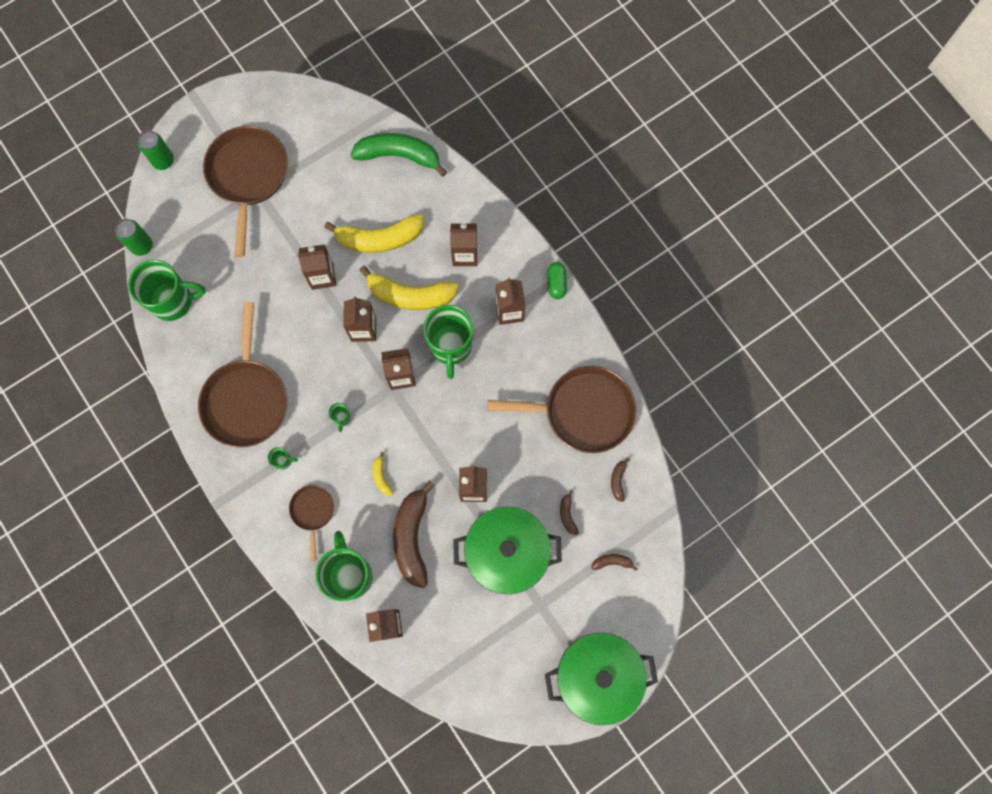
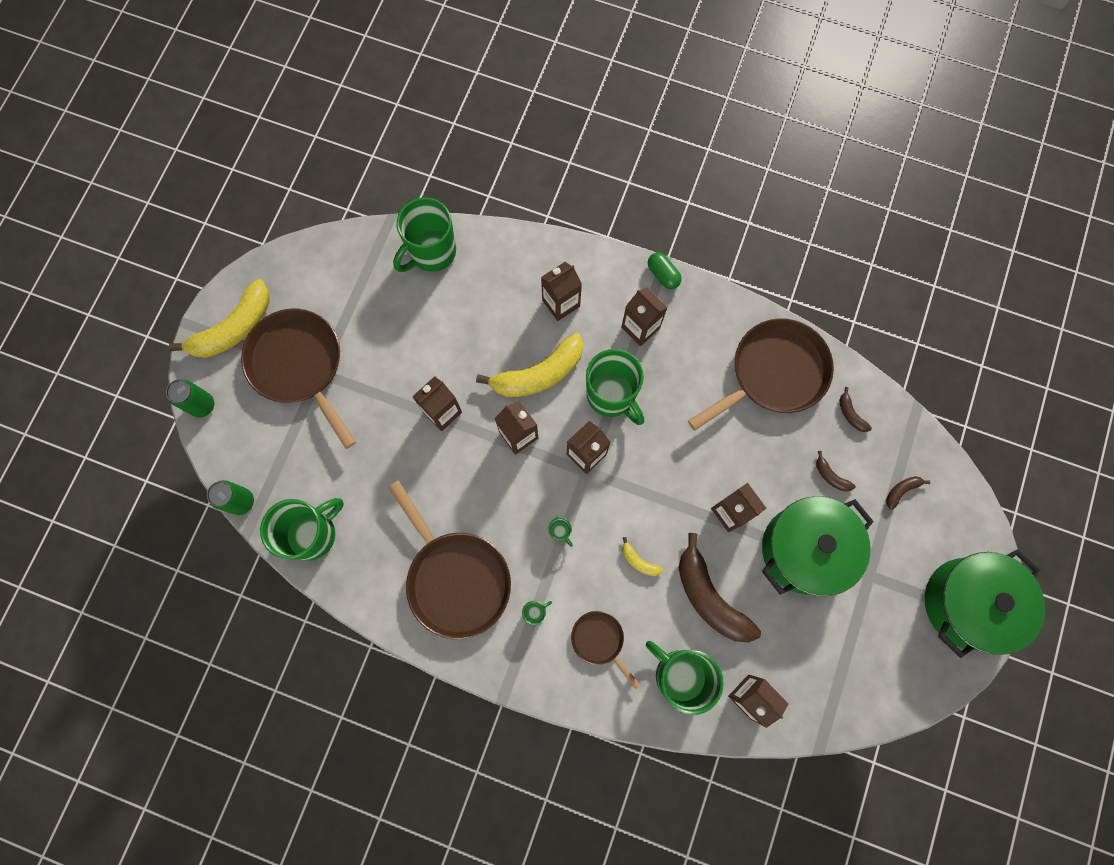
camera: 35 degrees left, 0 degrees up
(379, 239) = (470, 341): yellow banana -> yellow banana (234, 328)
(399, 156) = (432, 253): green banana -> green mug

